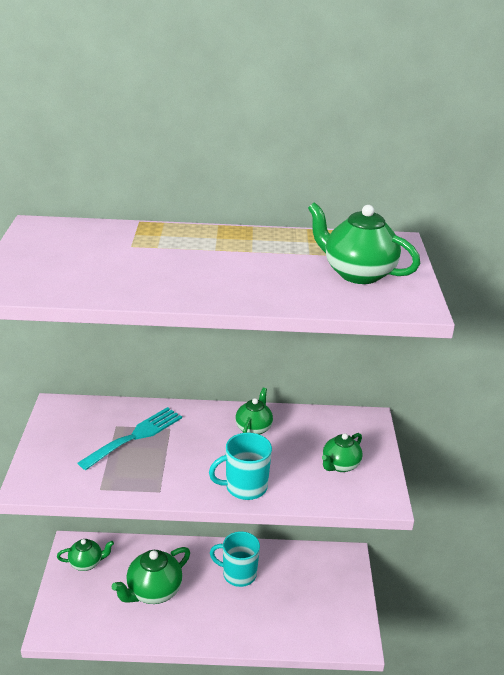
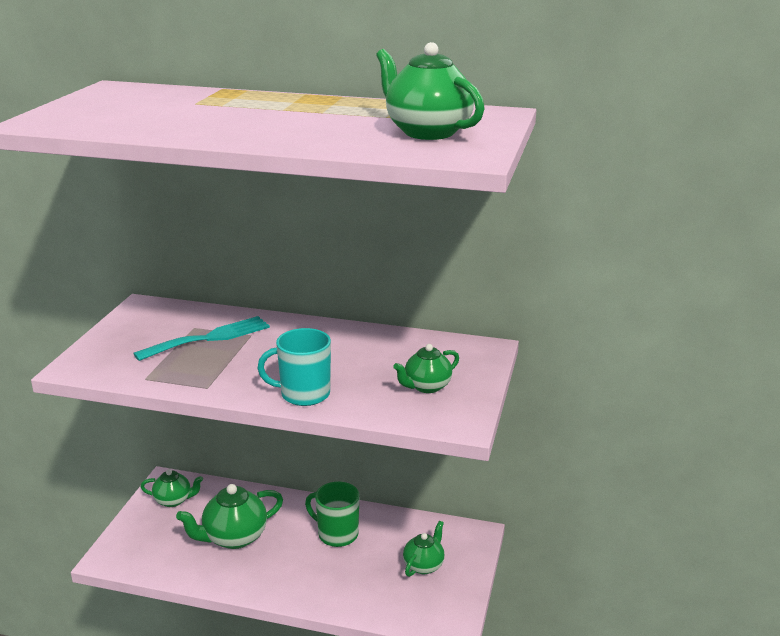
camera: 15 degrees right, 5 degrees down
(238, 574) = (336, 534): turquoise mug -> green mug
(253, 428) = (344, 343): green teapot -> green teapot (424, 565)

